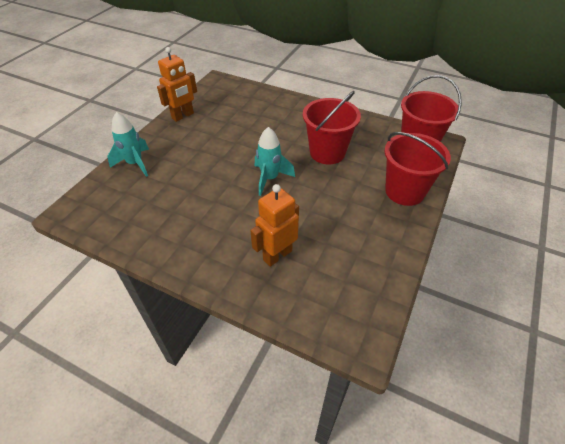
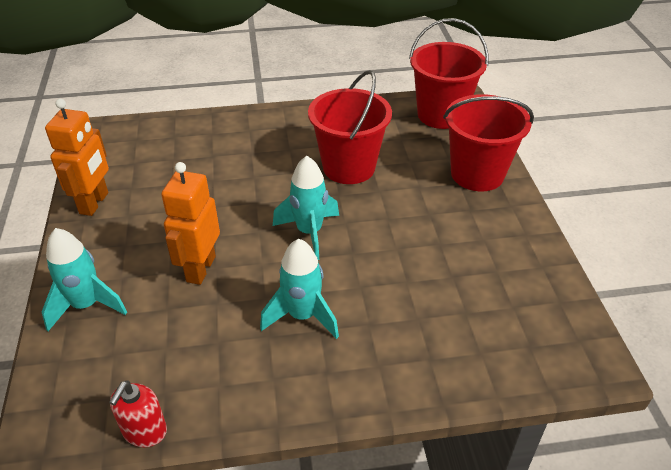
camera: 35 degrees left, 5 degrees down
(104, 235) = (144, 431): none -> red soap dispenser
(223, 220) = (302, 316): none -> turquoise rocket
(277, 255) = (411, 321): orange robot -> orange robot (200, 269)

